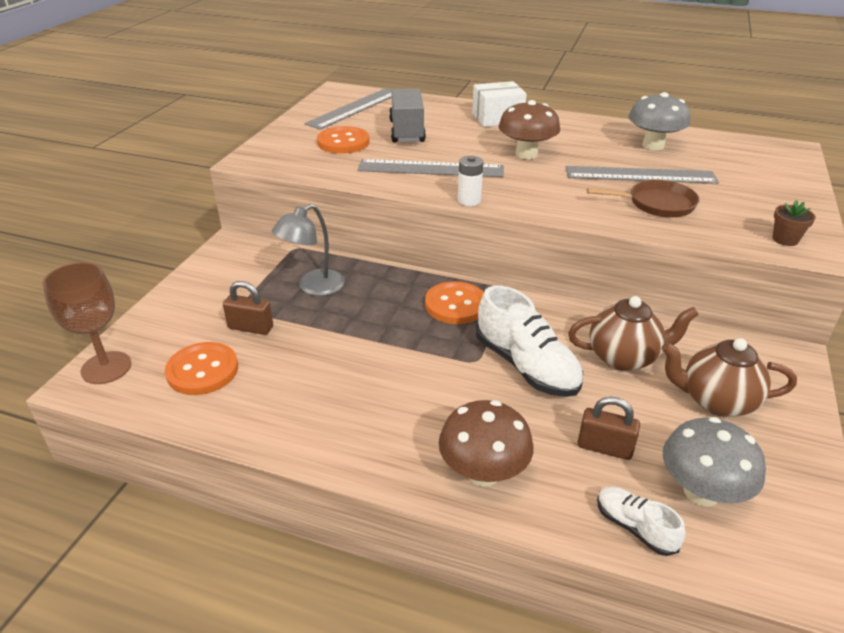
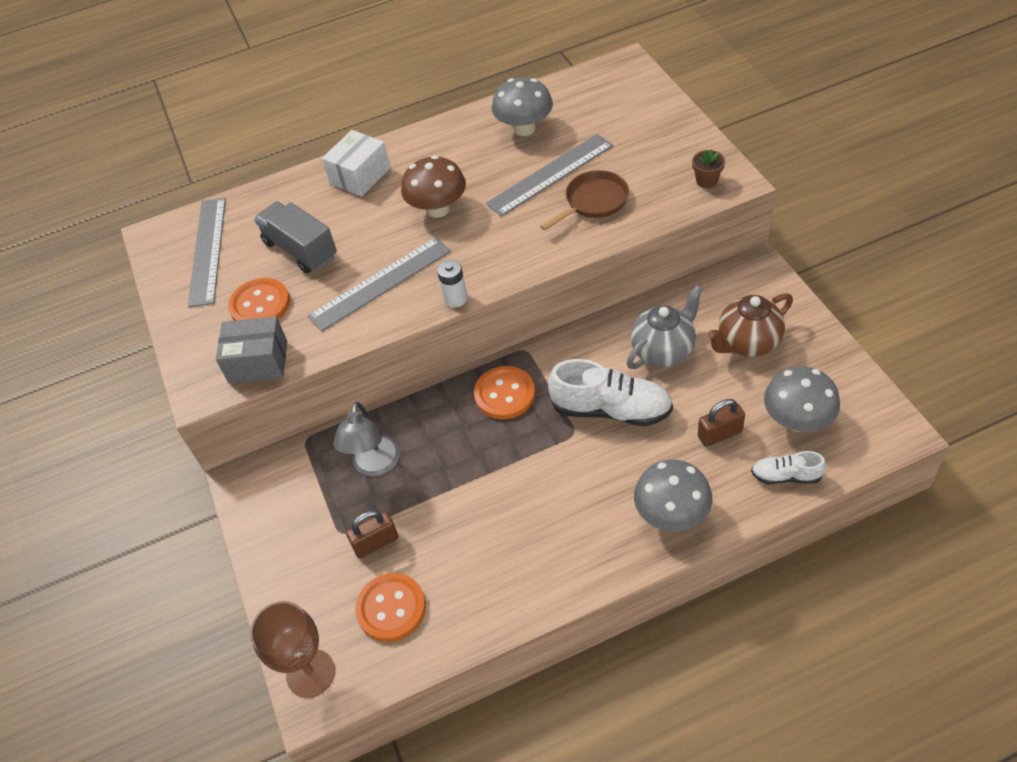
camera: 35 degrees left, 15 degrees up
(299, 165) = (258, 362): none -> grey box
(483, 472) = (671, 514): brown mushroom -> grey mushroom
(624, 357) = (663, 350): brown teapot -> grey teapot

